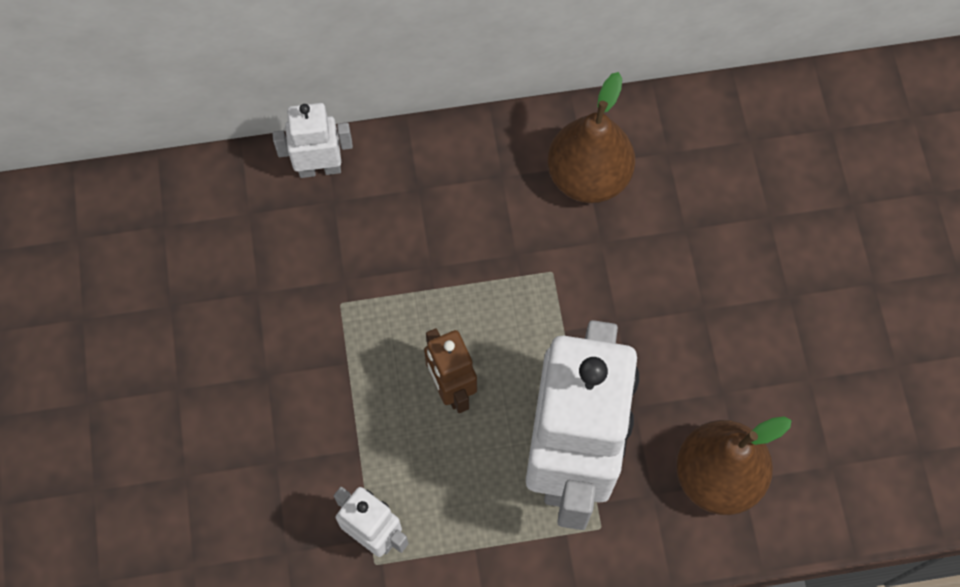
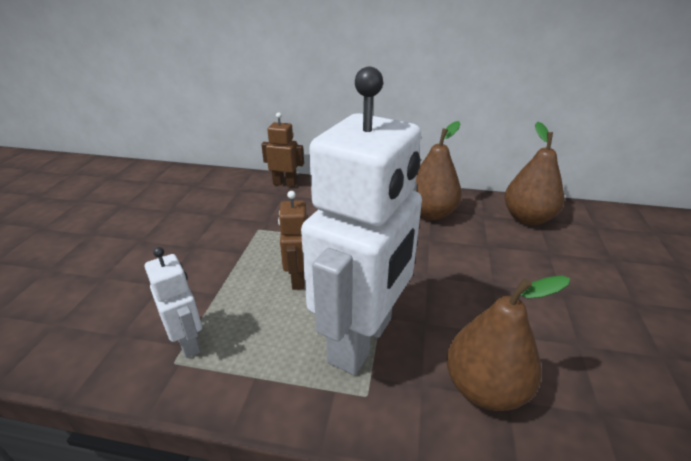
camera: 20 degrees right, 35 degrees down
(319, 168) = (285, 184): white robot -> brown robot
(734, 141) = (527, 218): none -> brown pear

